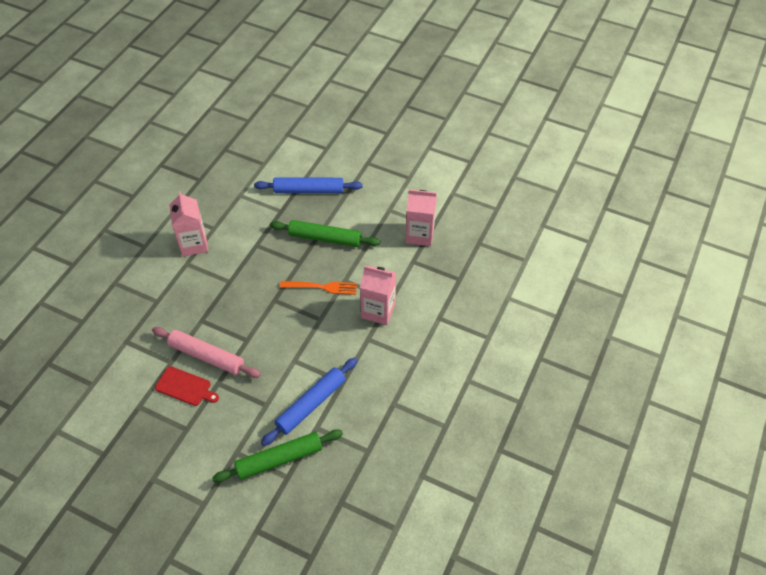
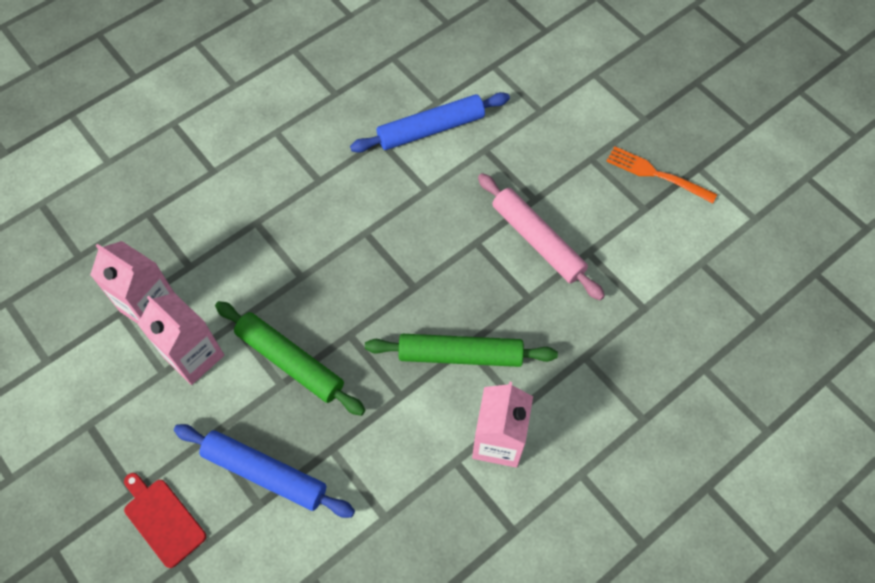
camera: 155 degrees left, 10 degrees up
(185, 387) = (578, 210): red cutting board -> red cutting board (162, 519)
(279, 459) = (494, 85): green rolling pin -> green rolling pin (460, 354)
(322, 287) = (338, 279): orange fork -> orange fork (656, 174)
(378, 311) = (283, 212): pink carton -> pink carton (194, 356)

